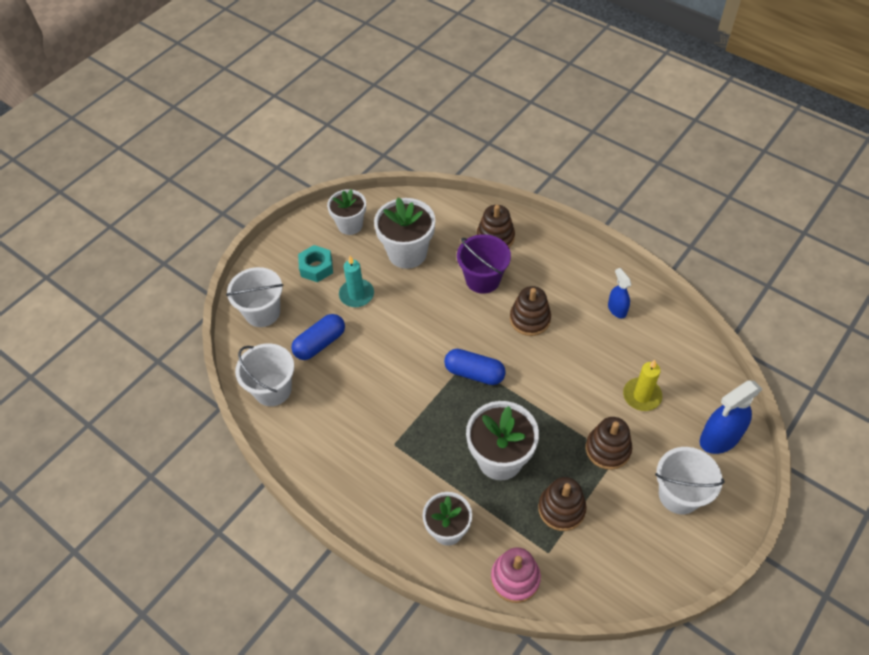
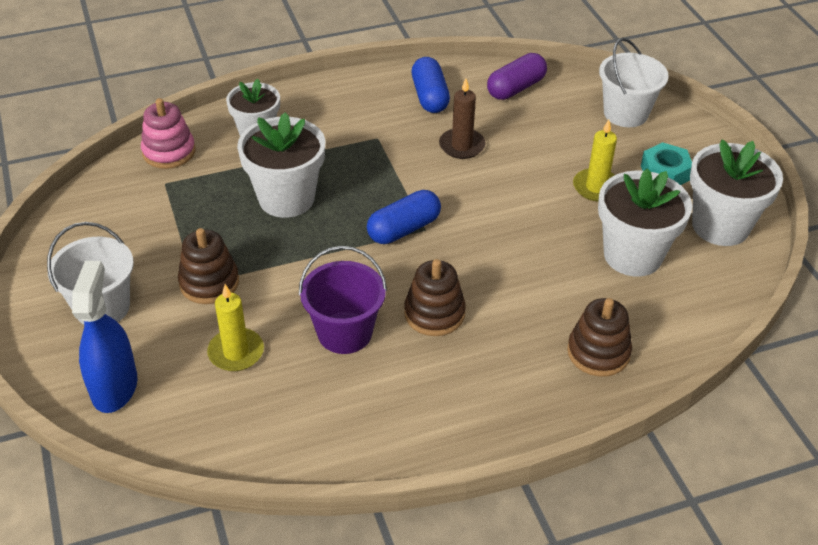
camera: 120 degrees right, 10 degrees down
(272, 389) = (516, 88): white bucket -> purple capsule
(320, 343) = (548, 136): blue capsule -> blue capsule (430, 96)
(350, 225) = (720, 226): white flower pot -> white flower pot, size x1.51
(356, 295) = (596, 187): turquoise candle -> yellow candle
(366, 387) = (462, 146): none -> brown candle
(482, 279) = (534, 303): purple bucket -> purple bucket (344, 333)
(561, 509) = (191, 213): brown stacking toy -> none
(617, 309) = (373, 409): blue spray bottle -> none

